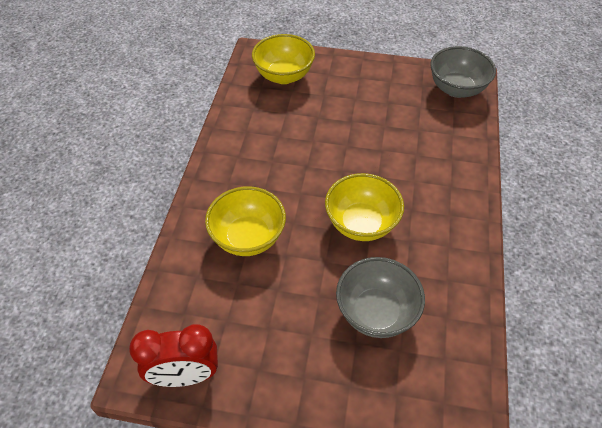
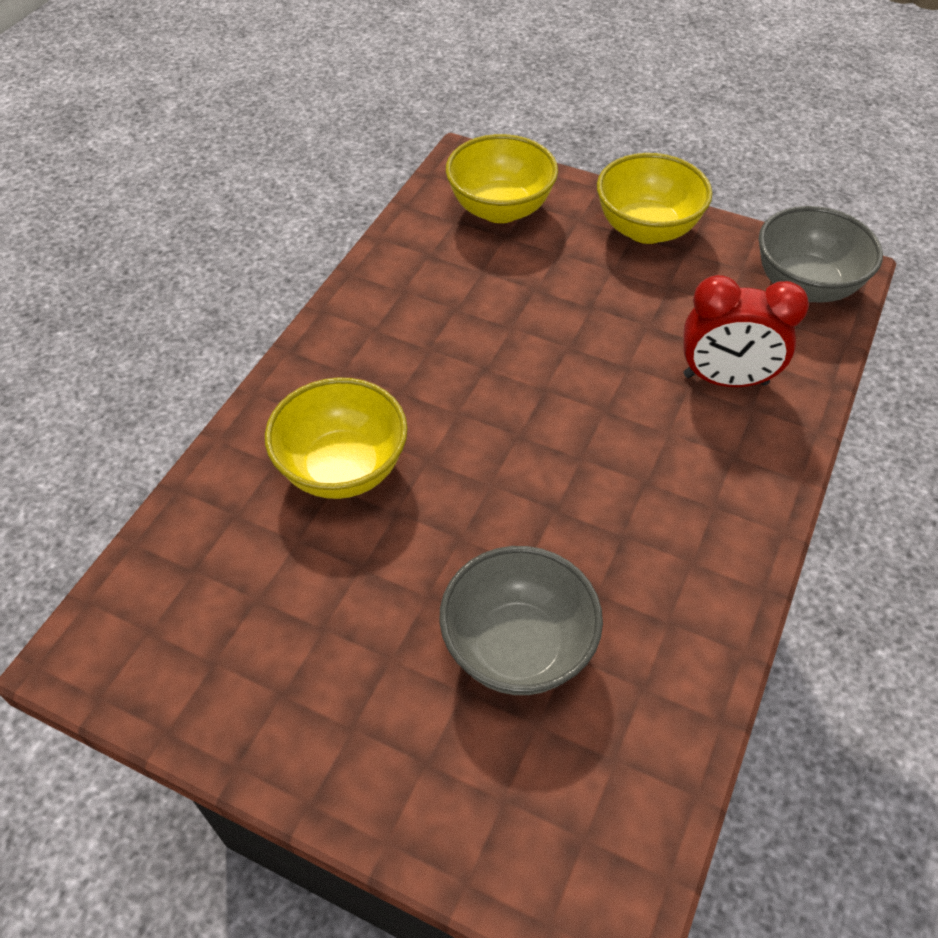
camera: 15 degrees right, 0 degrees up
(185, 375) = (158, 673): red clock -> red clock (725, 380)
(361, 224) = (546, 487): yellow bowl -> yellow bowl (646, 229)

